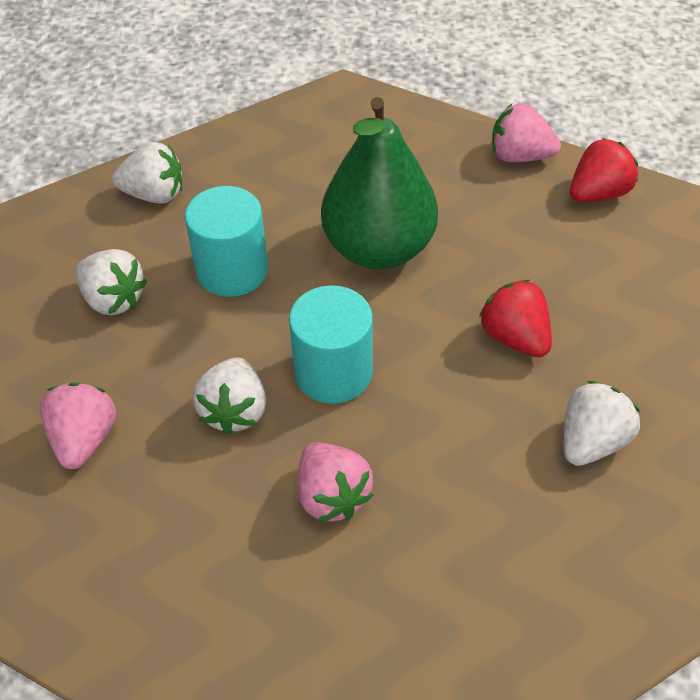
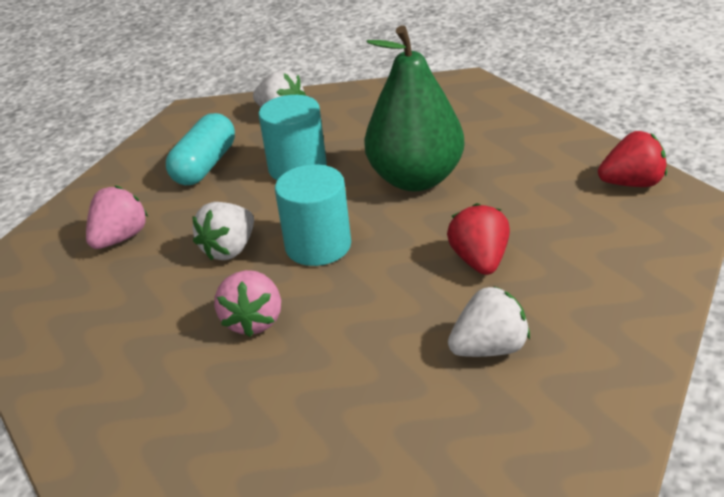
camera: 30 degrees right, 15 degrees down
(113, 299) = (205, 166): white strawberry -> turquoise capsule
(520, 156) = (580, 145): pink strawberry -> none

